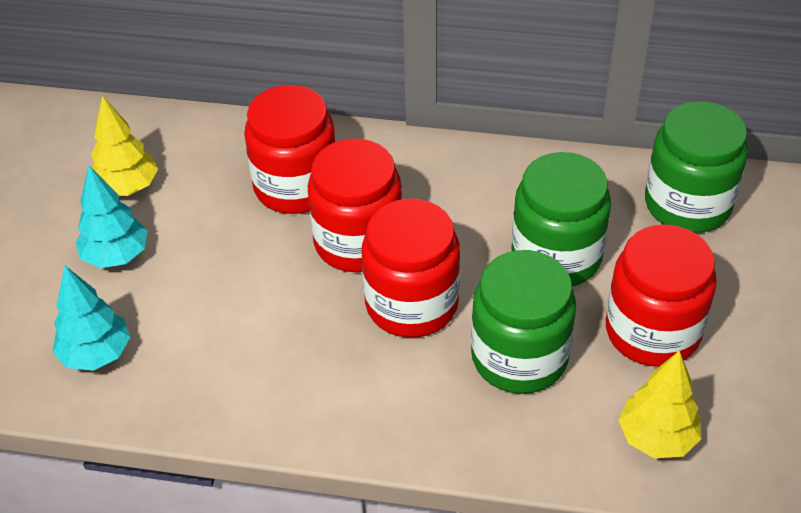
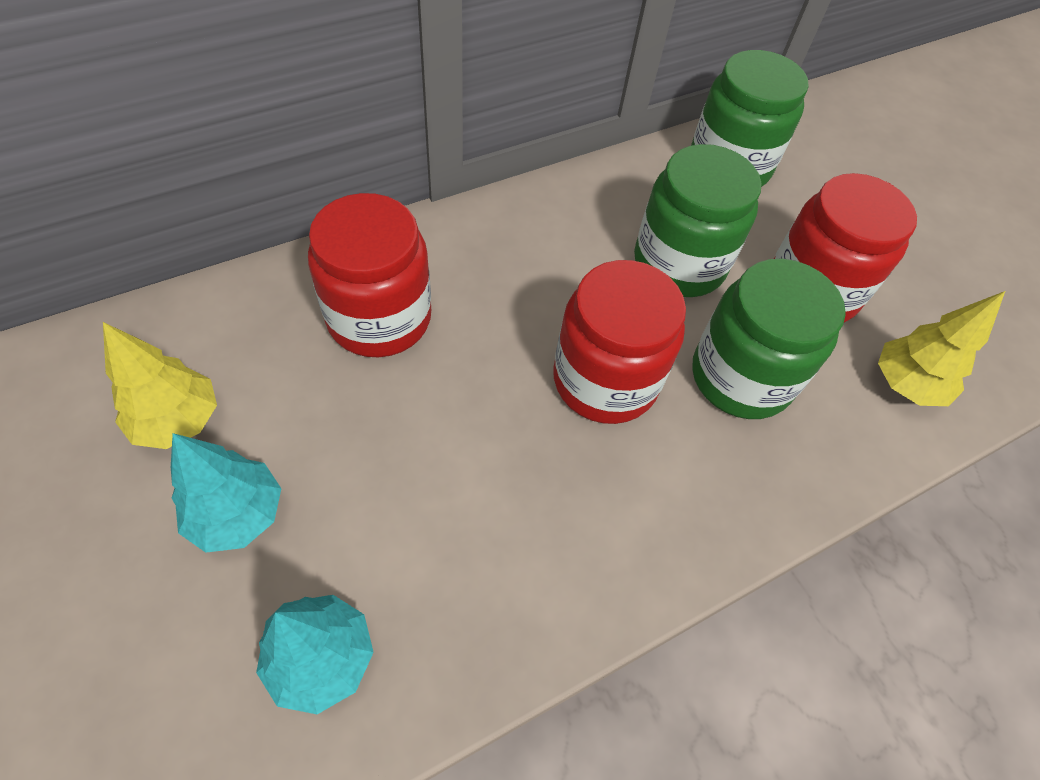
camera: 45 degrees left, 10 degrees up
(358, 242) = (496, 344): red jar -> none

